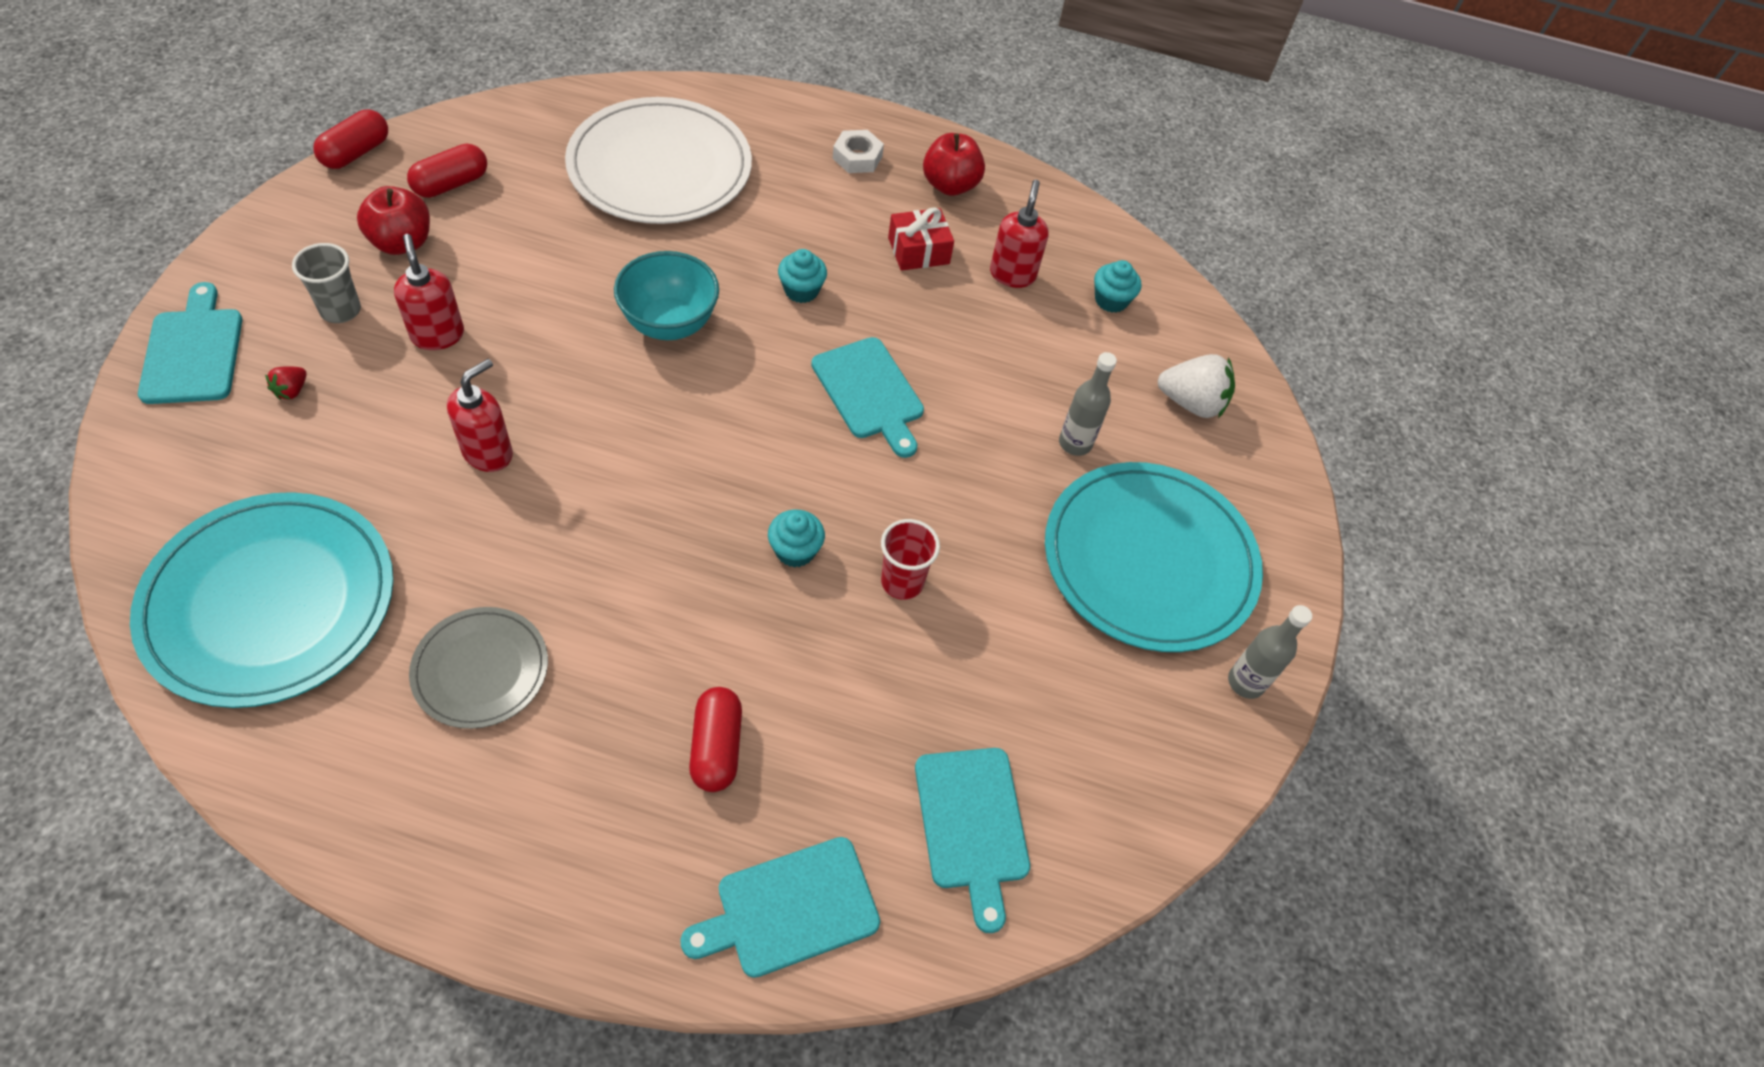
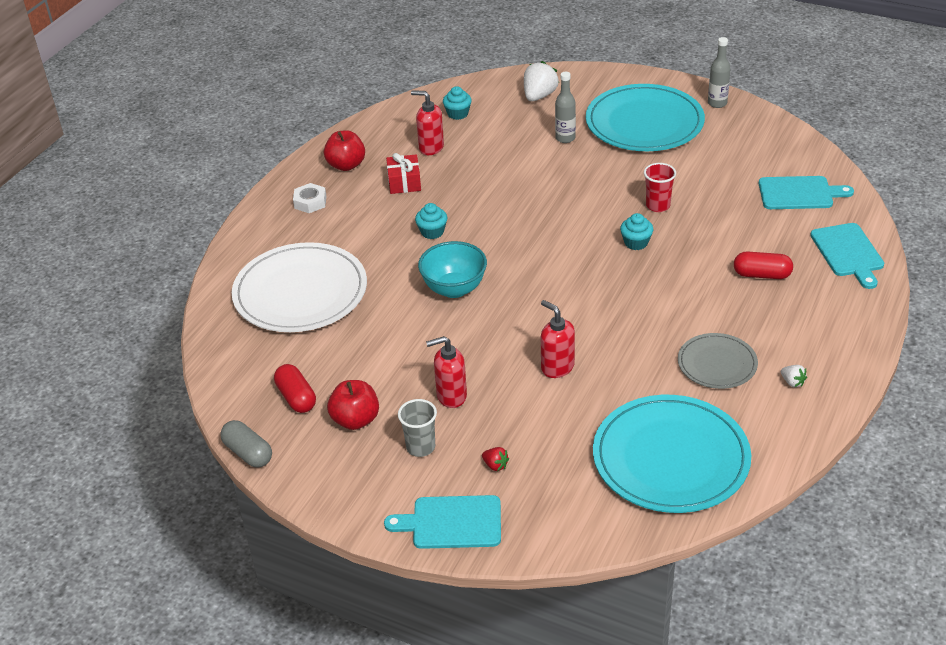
camera: 70 degrees left, 15 degrees down
(356, 153) = (248, 453): red capsule -> grey capsule
(424, 787) = (792, 382): none -> white strawberry
(870, 392) = (521, 209): turquoise cutting board -> none

